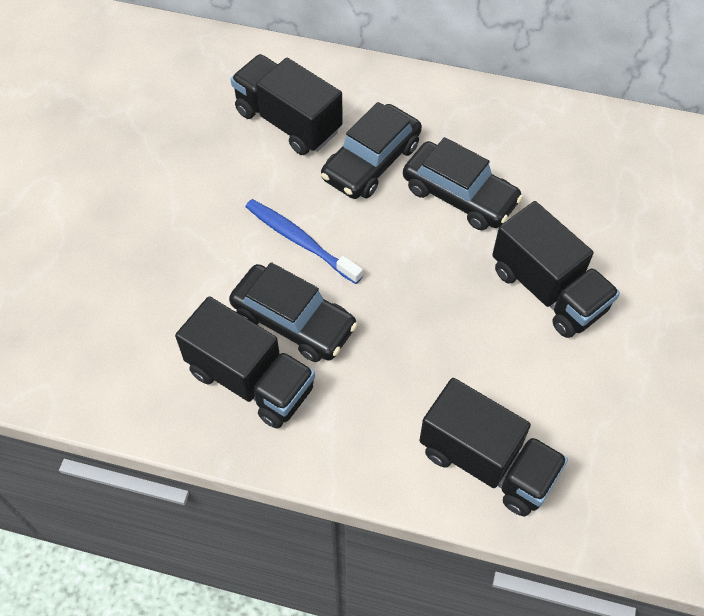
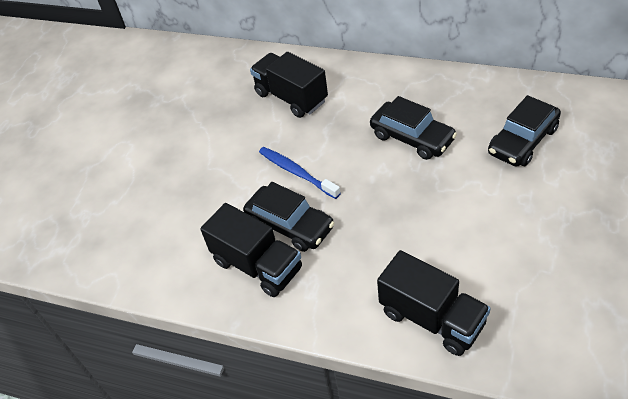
camera: 10 degrees right, 10 degrees down
(371, 162) = (349, 119): black car -> black car (522, 141)
(548, 290) = (478, 197): black truck -> none

